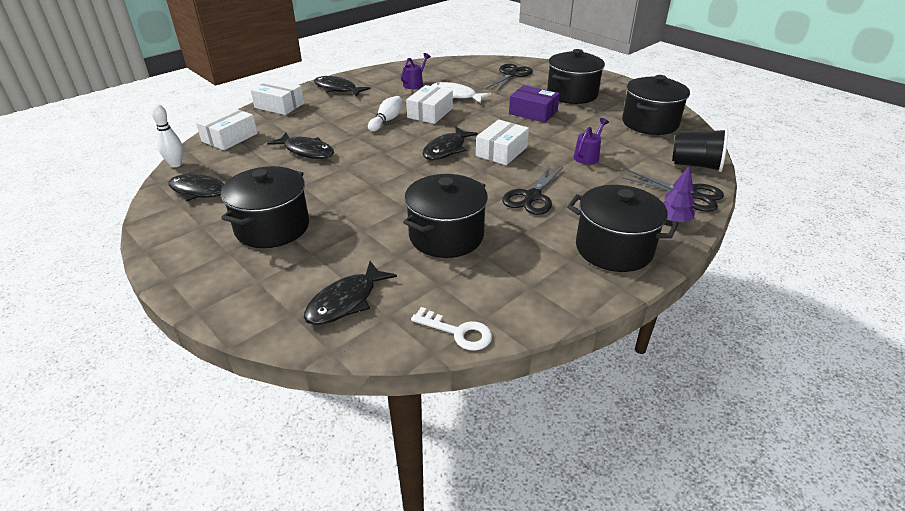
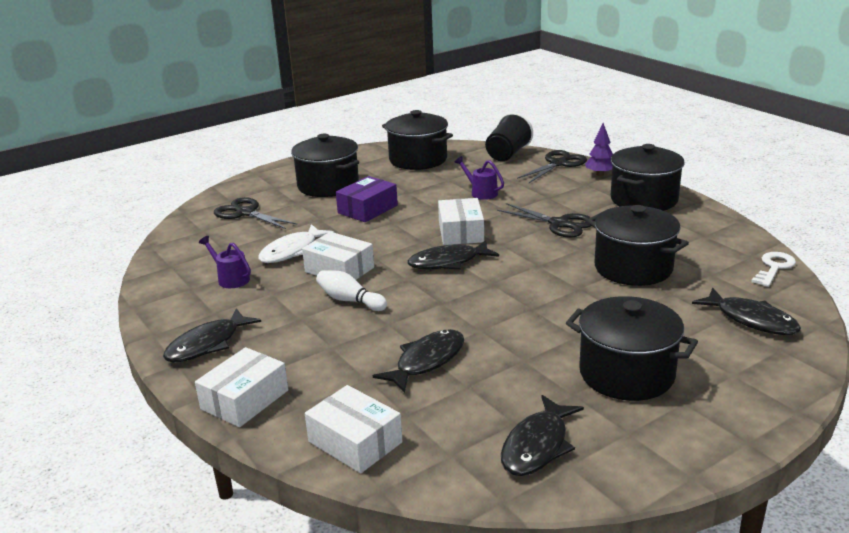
camera: 80 degrees left, 10 degrees down
(176, 164) = (441, 491): white bowling pin -> none
(446, 149) = (448, 262): black fish -> black fish turned 120 degrees clockwise
(501, 151) = (461, 232): white box -> white box turned 45 degrees clockwise

